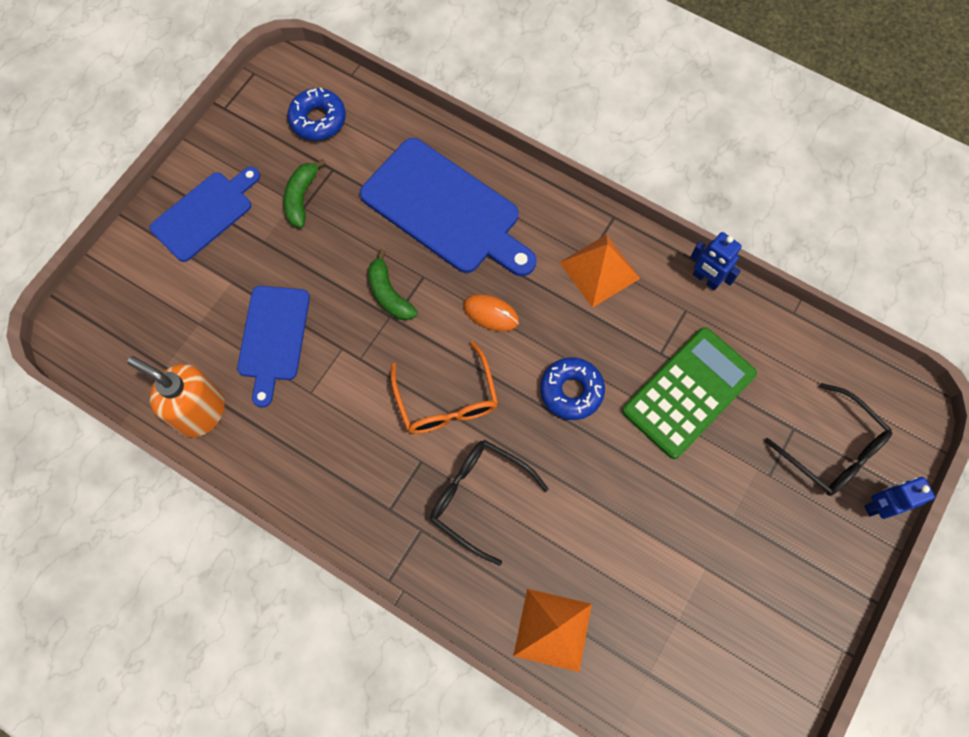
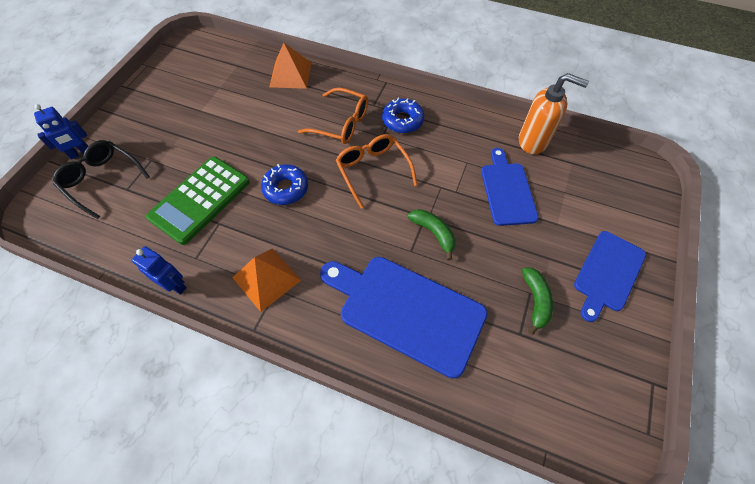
camera: 170 degrees right, 10 degrees down
(318, 119) = (556, 386): blue donut -> blue donut (402, 120)
(479, 497) = (341, 123): black glasses -> orange glasses
(491, 314) = (351, 231): orange mouse -> none

